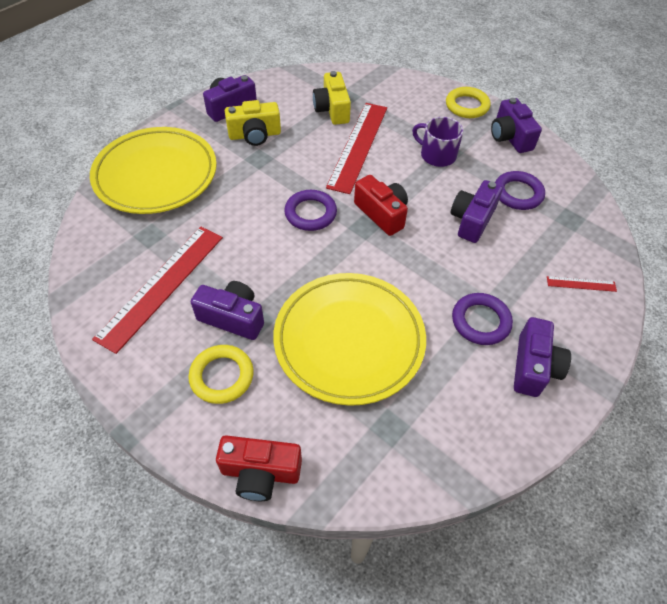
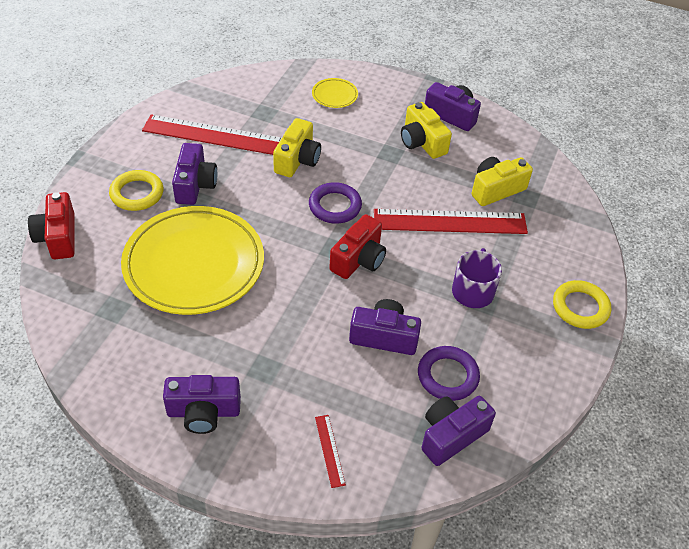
camera: 70 degrees right, 5 degrees down
(156, 175) = (334, 95): yellow plate -> yellow plate, size x0.40
(235, 225) = (297, 160): none -> yellow camera
(480, 321) = (246, 361): purple ring -> none
(510, 137) = (546, 358): purple camera -> purple camera (451, 435)

